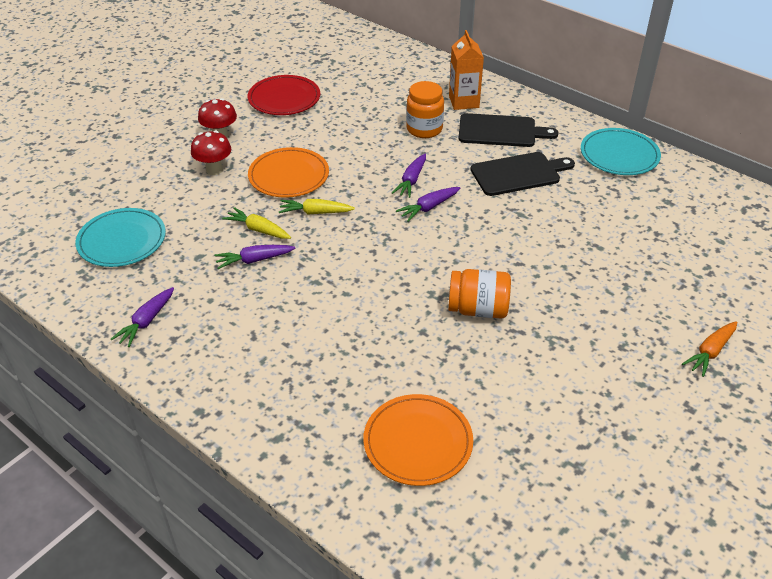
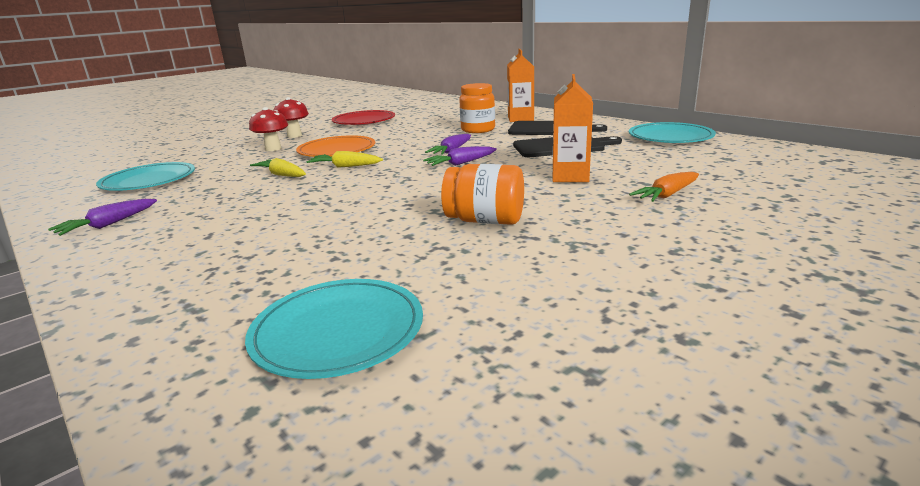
camera: 10 degrees right, 20 degrees down
(254, 260) = (260, 190): purple carrot -> none
(418, 442) = (338, 331): orange plate -> turquoise plate
(535, 235) = (570, 176): none -> orange carton
(710, 352) = (812, 258): orange carrot -> orange carrot (667, 195)

